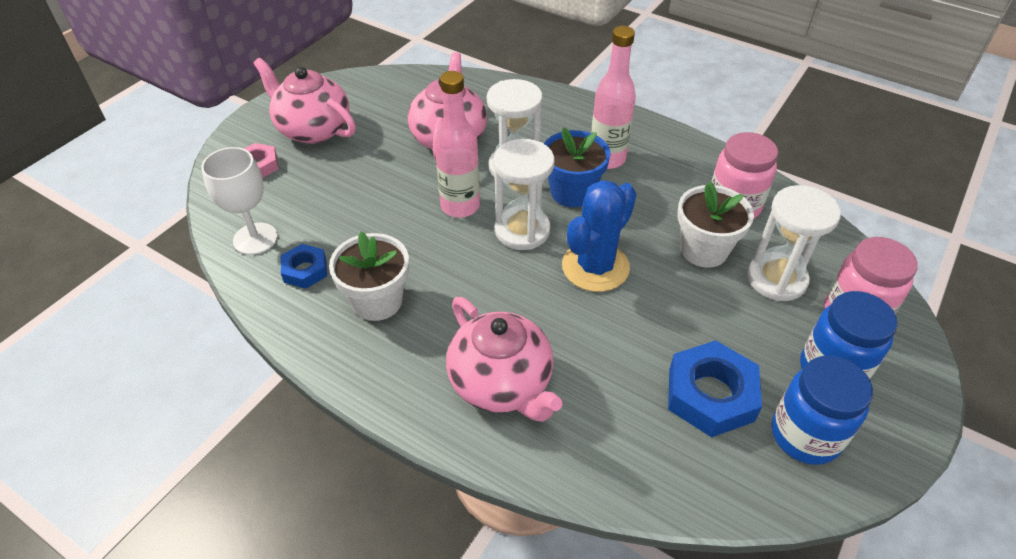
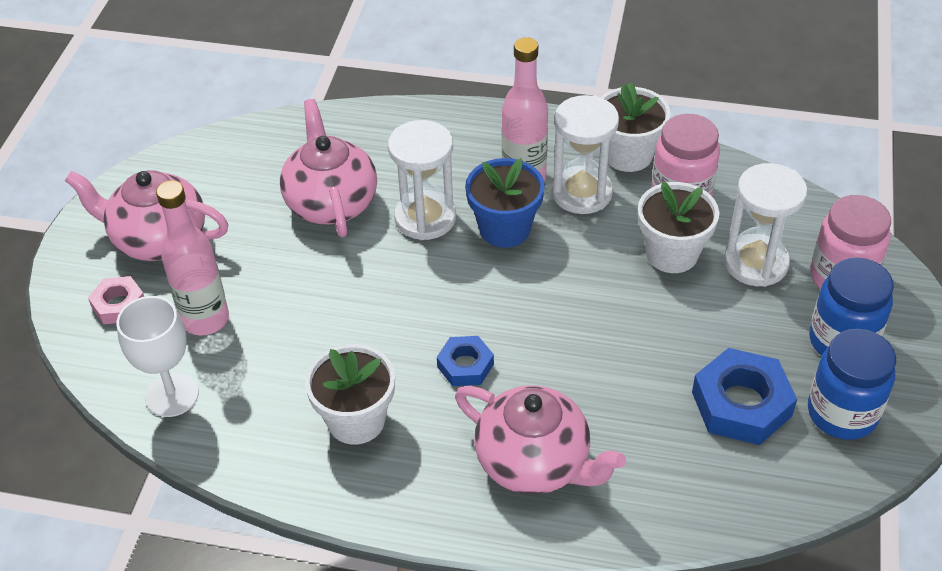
camera: 20 degrees left, 0 degrees up
(305, 270) = (254, 412): blue nut -> blue nut (465, 365)
(460, 206) = (389, 283): pink bottle -> pink bottle (205, 319)
(522, 230) = (472, 290): white hourglass -> white hourglass (581, 193)
(595, 267) = (570, 307): blue cactus -> none
(701, 165) = (628, 155): none -> white flower pot

